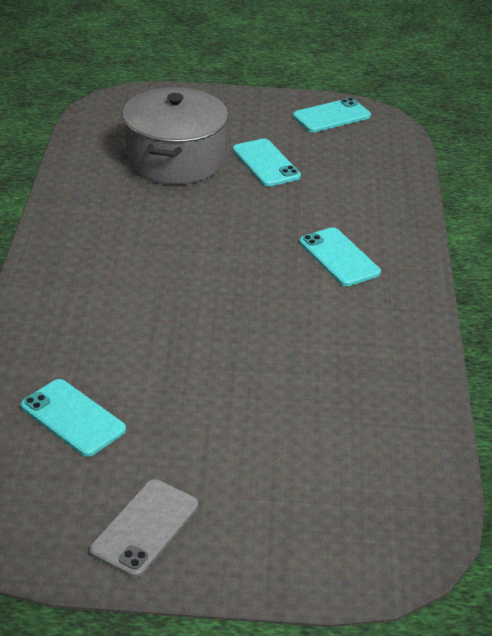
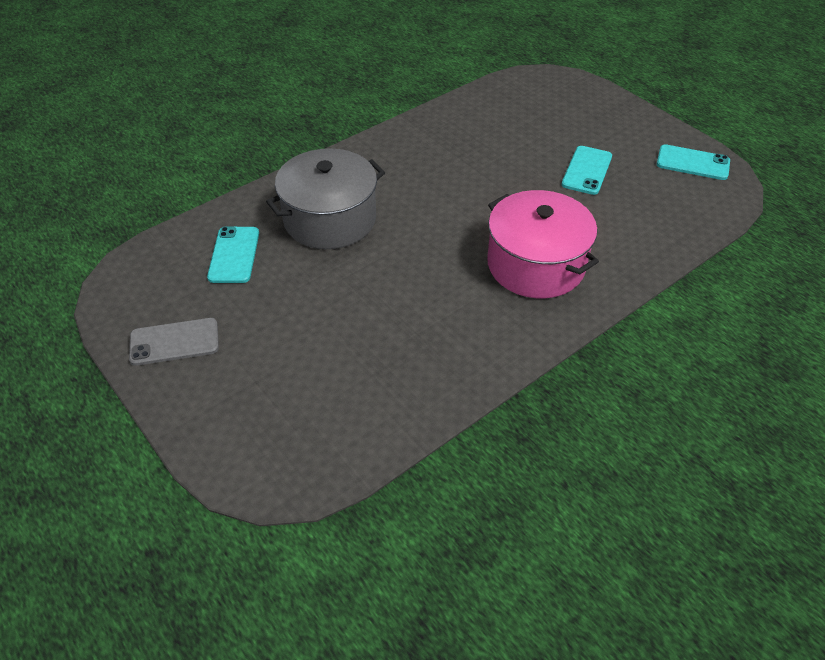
camera: 50 degrees right, 10 degrees up
(175, 159) = (527, 135): grey pot -> grey pot (330, 219)
(339, 257) = (536, 264): turquoise phone -> pink pot

